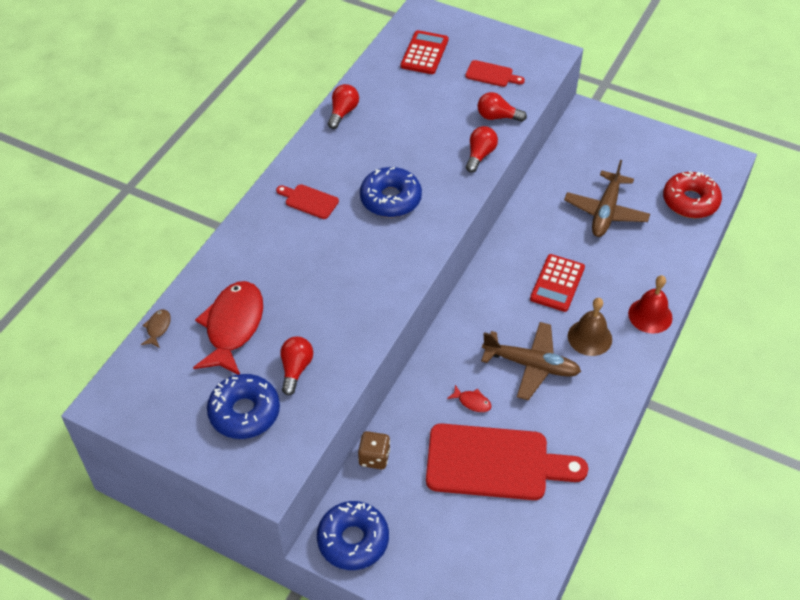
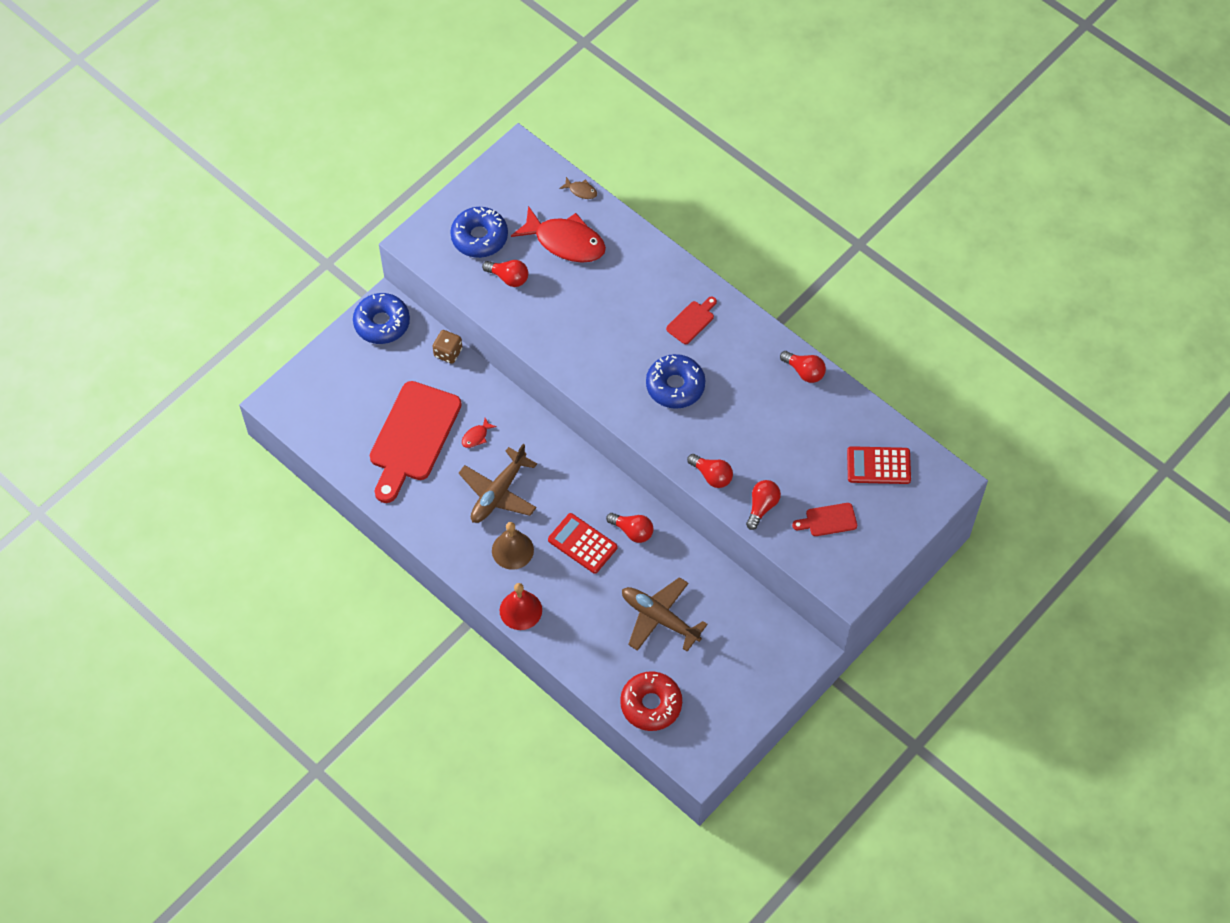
camera: 105 degrees right, 10 degrees up
(424, 53) = (878, 466): red calculator -> red calculator turned 150 degrees clockwise
(491, 74) = (828, 520): red cutting board -> red cutting board turned 45 degrees clockwise
(527, 248) = (632, 531): none -> red light bulb

